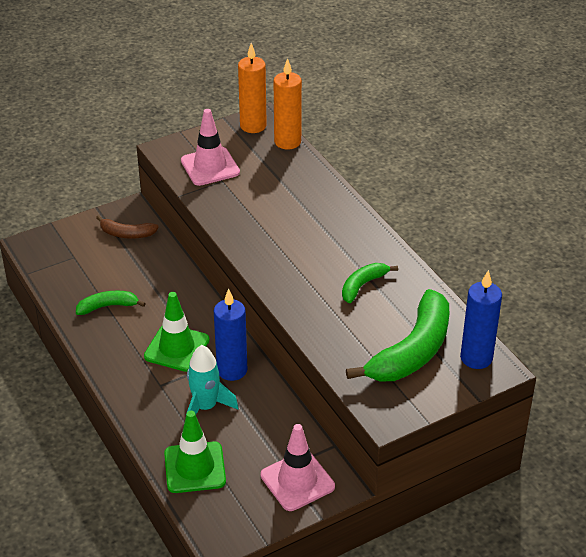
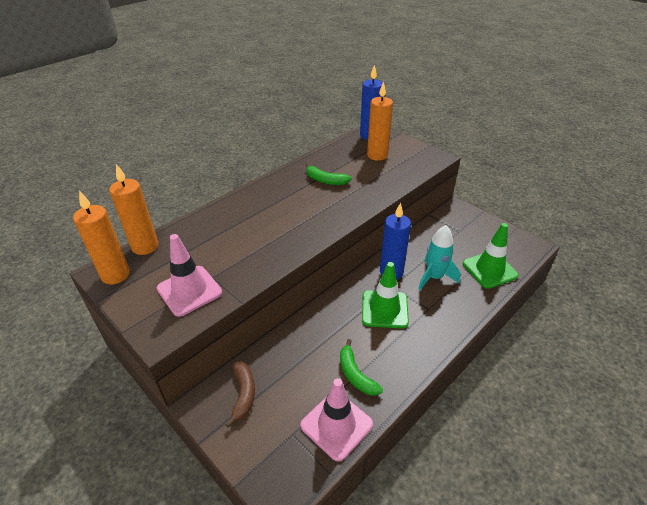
camera: 105 degrees left, 0 degrees up
(297, 481) = (465, 223): pink traffic cone -> pink traffic cone (336, 425)
(412, 351) = (377, 155): green banana -> orange candle

